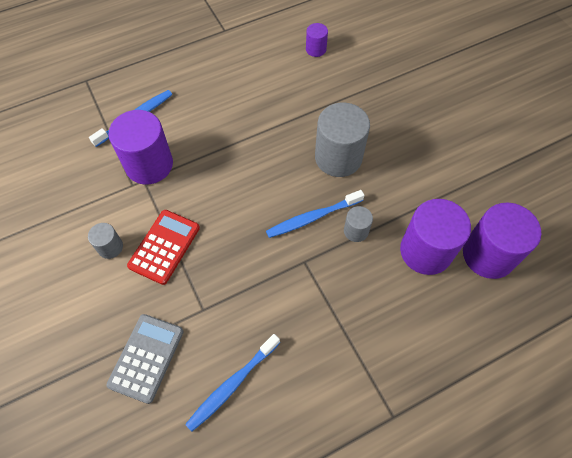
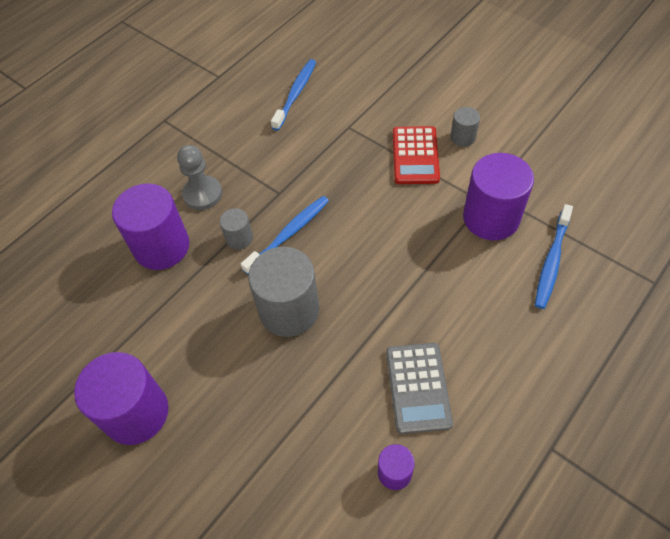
camera: 160 degrees right, 5 degrees down
(146, 358) = (371, 85): grey calculator -> grey calculator (418, 387)
(375, 291) = (202, 194): none -> grey pawn
(488, 255) = (95, 268): purple cylinder -> purple cylinder (136, 413)

